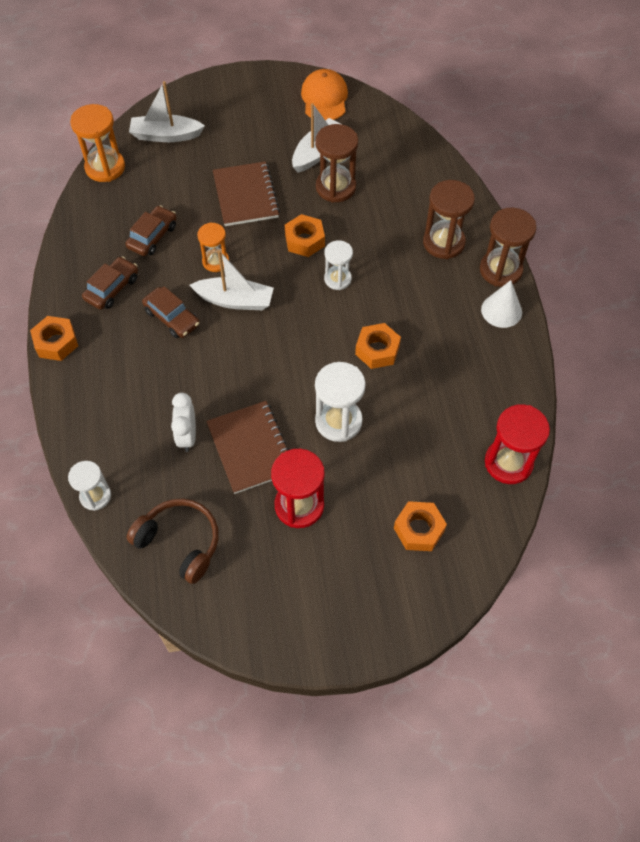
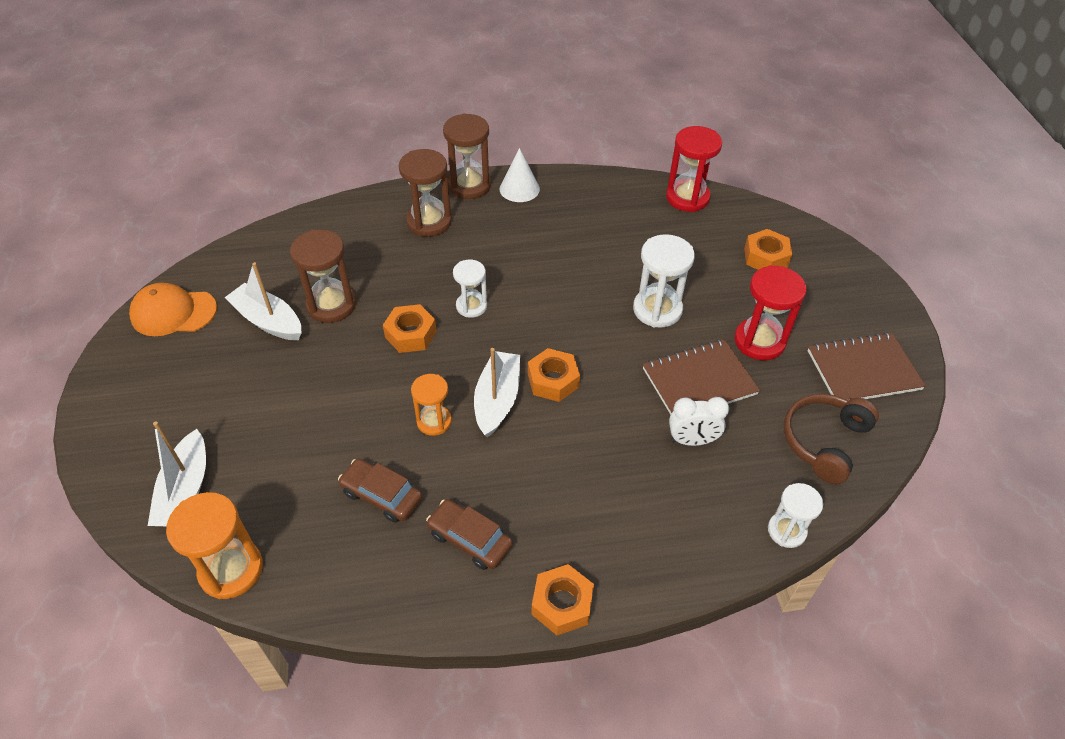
camera: 90 degrees left, 10 degrees down
(172, 318) = (522, 465): brown car -> none
(245, 195) = (327, 392): brown notebook -> brown notebook (863, 370)
(377, 350) = (567, 277): orange nut -> orange nut (553, 380)

